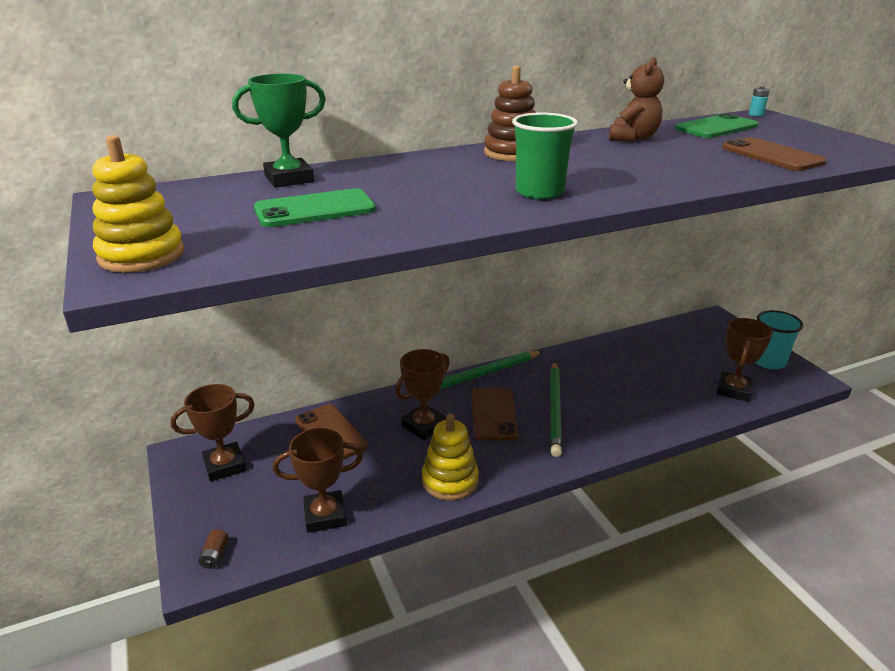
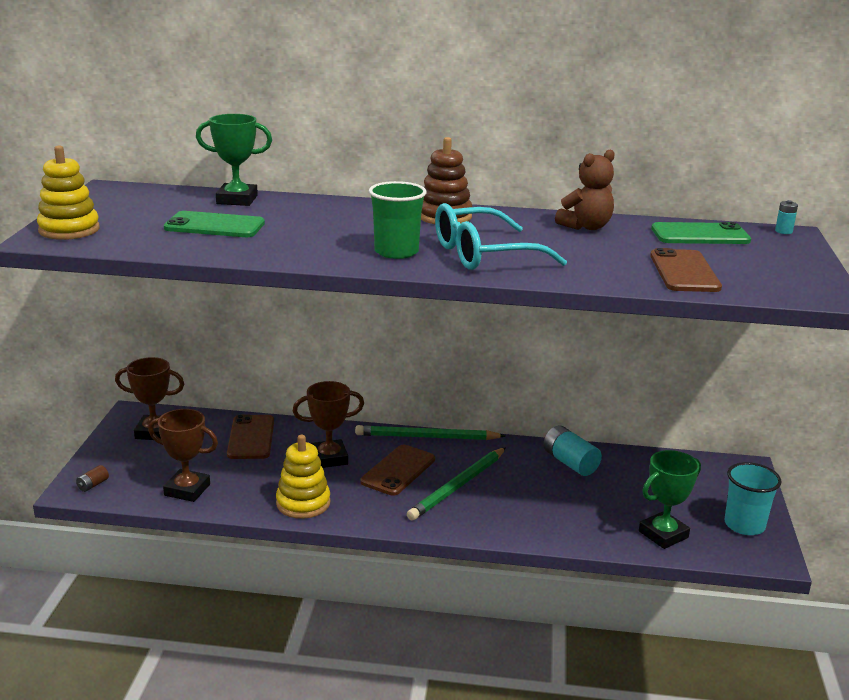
camera: 30 degrees right, 5 degrees down
(608, 357) = (570, 463): none -> turquoise battery
(612, 176) = (484, 254): none -> turquoise glasses
(733, 390) = (663, 534): brown trophy -> green trophy

